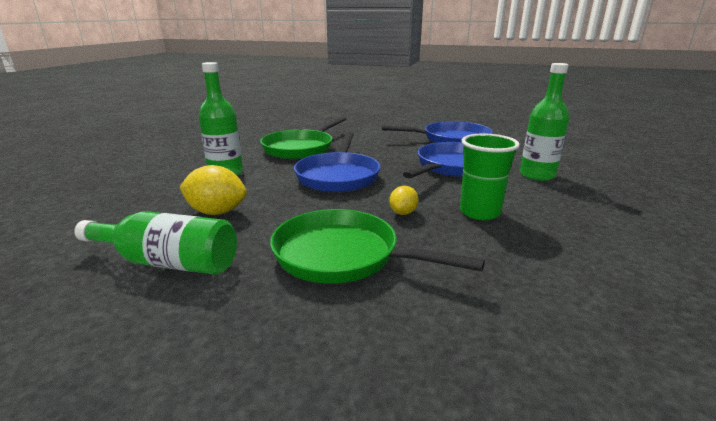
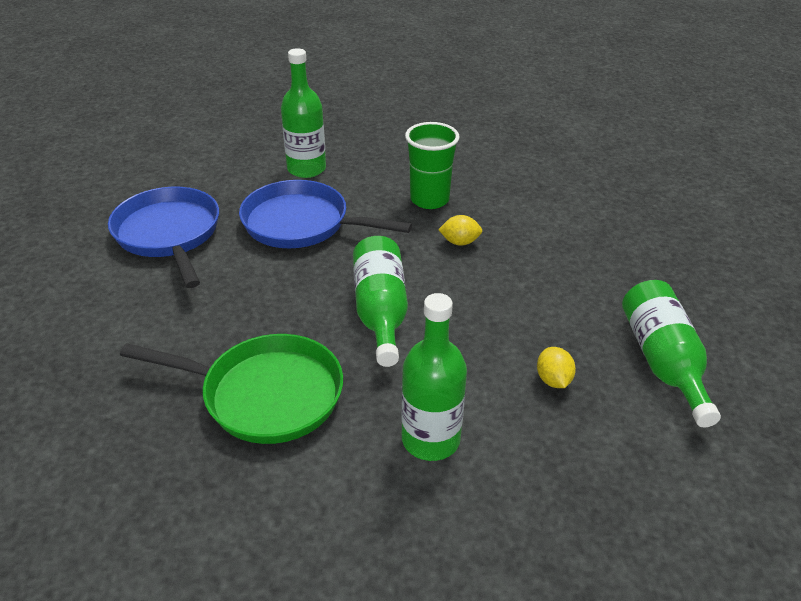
camera: 110 degrees left, 15 degrees up
(217, 212) = (553, 380): yellow lemon -> yellow lemon, size x0.58
(338, 176) = (380, 312): blue pan -> green bottle
(343, 255) = (564, 260): green pan -> none

